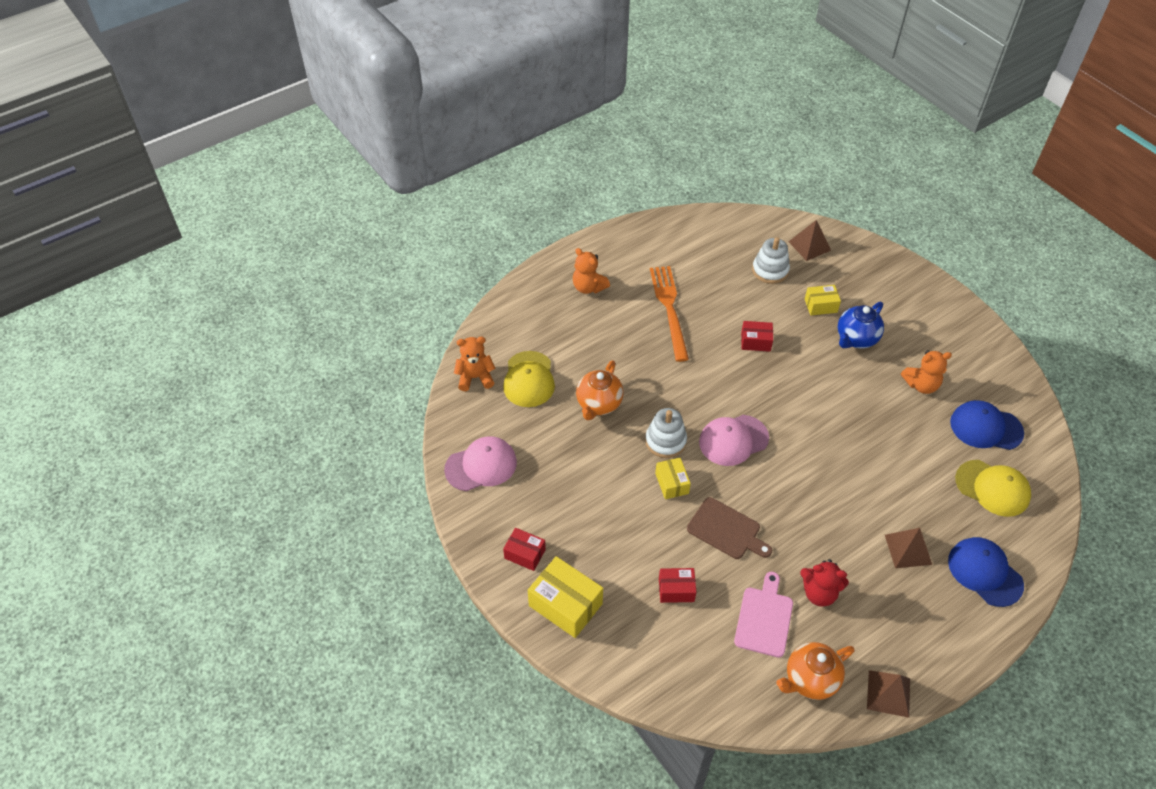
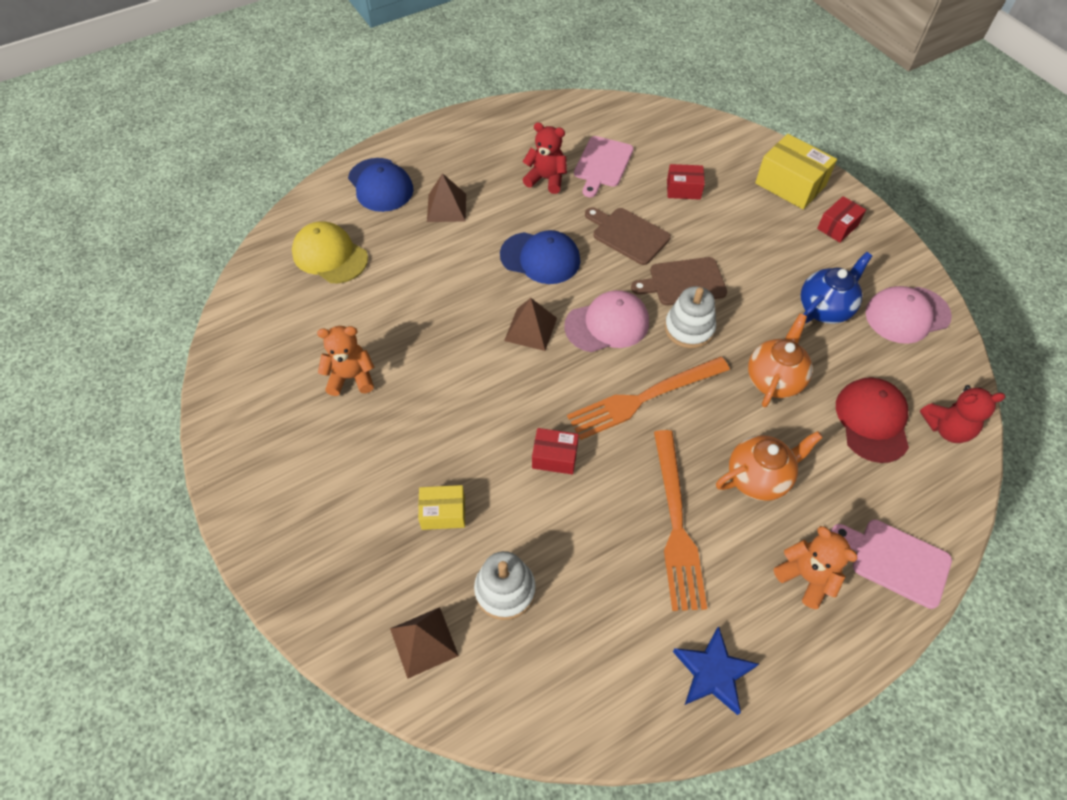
camera: 175 degrees left, 5 degrees up
(475, 377) = (947, 428): orange teddy bear -> red teddy bear
(525, 554) = (837, 227): red box -> red box turned 75 degrees counterclockwise
(529, 379) = (872, 421): yellow cap -> red cap
(531, 298) = (895, 561): none -> pink cutting board
(645, 243) = (713, 673): none -> blue star
(672, 483) = (683, 282): yellow box -> brown cutting board
(697, 384) = (644, 398): none -> orange fork
(810, 679) = (571, 123): orange teapot -> orange teapot (758, 478)
(856, 339) = (411, 451): blue teapot -> blue teapot (825, 309)
(888, 693) = (507, 112): brown pyramid -> brown pyramid (530, 329)
(986, 427) = (299, 319): blue cap -> blue cap (540, 258)

